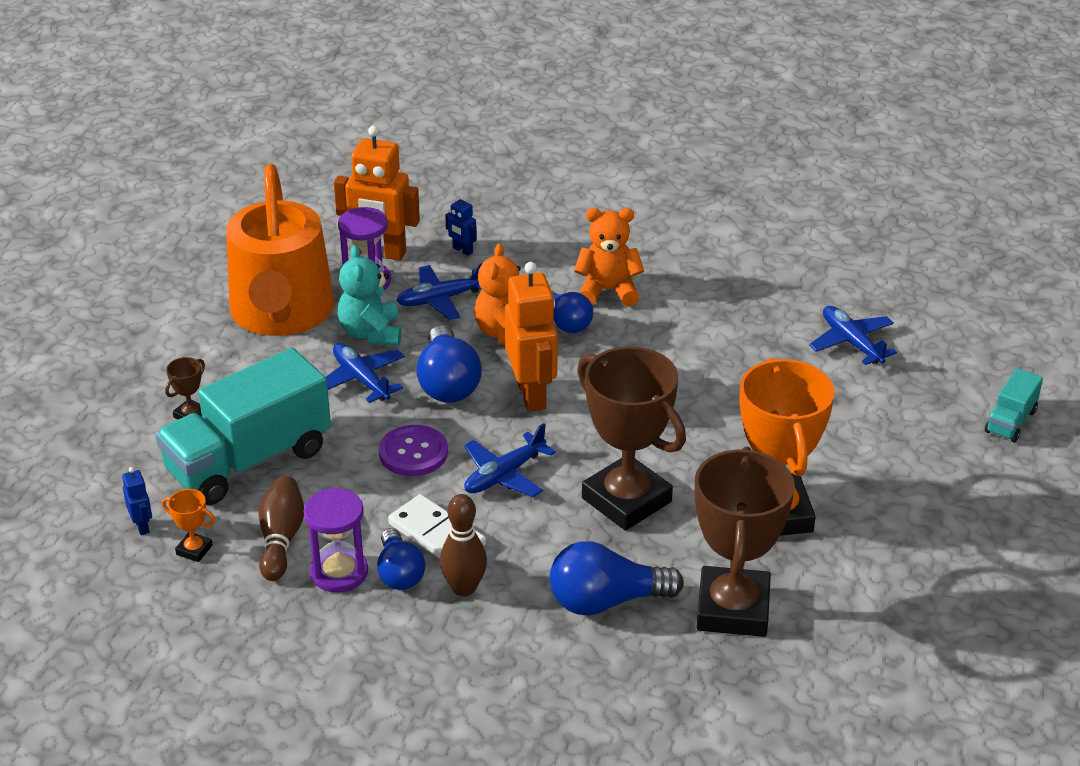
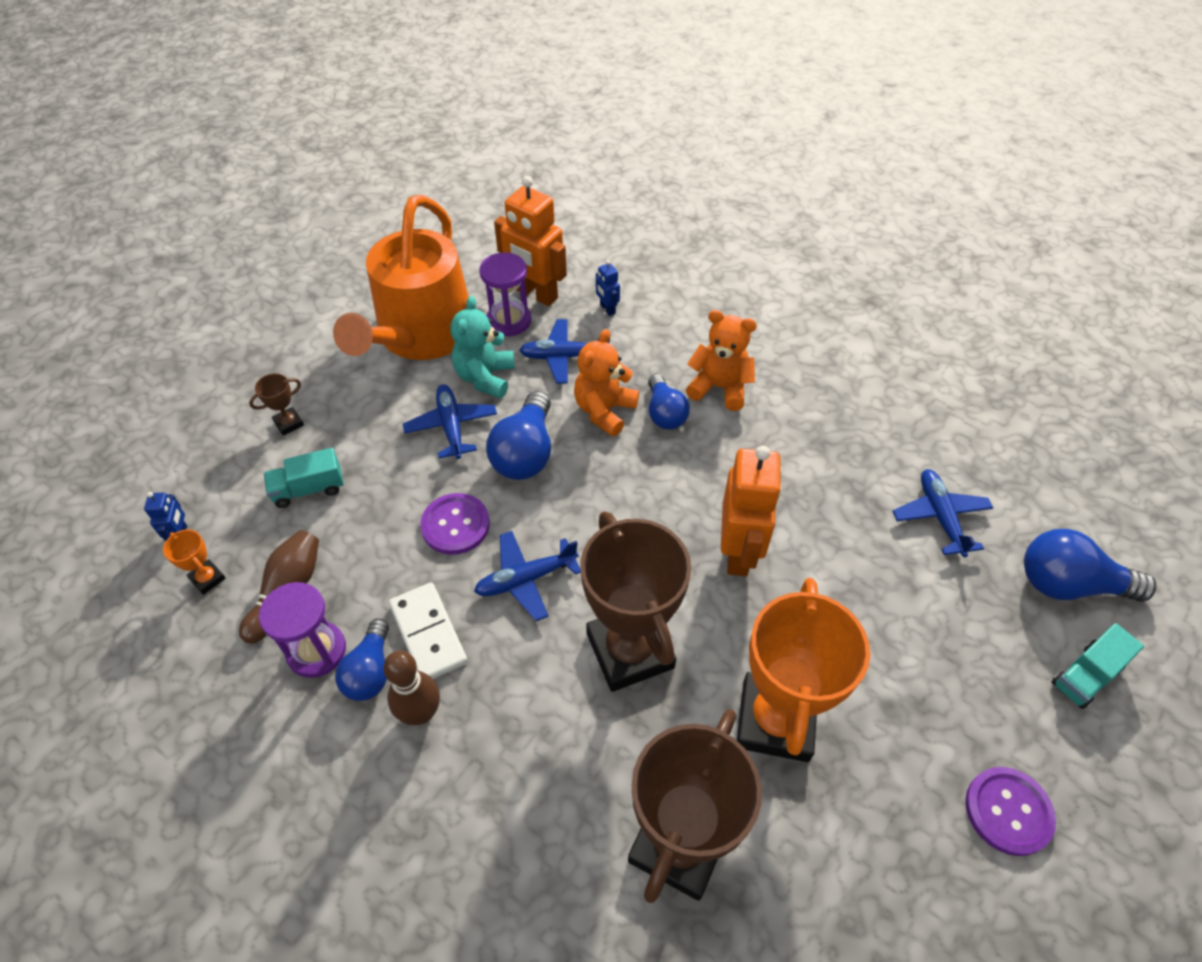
camera: 20 degrees right, 15 degrees up
(248, 460) = (309, 489): turquoise truck -> turquoise truck, size x0.46
(532, 394) = (596, 488): orange robot -> orange robot (738, 552)
(606, 601) = (551, 782): blue light bulb -> blue light bulb (1068, 584)
(981, 520) = (1008, 811): none -> purple button

